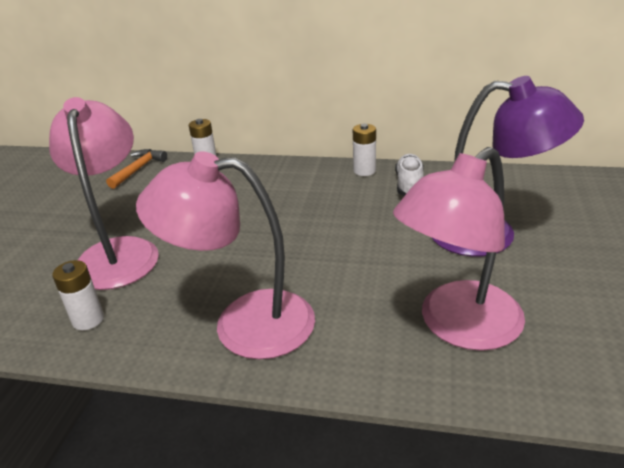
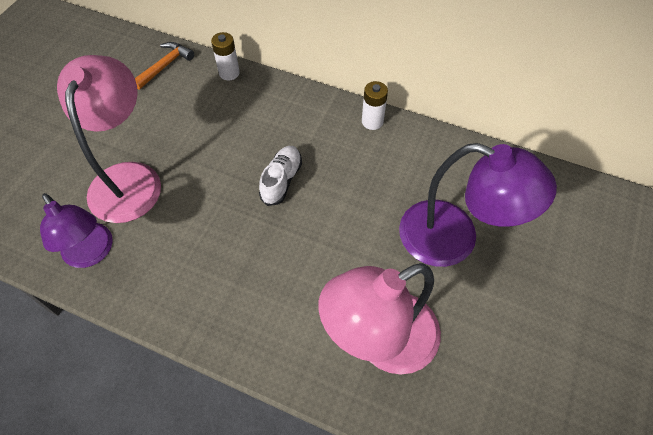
camera: 10 degrees right, 25 degrees up
(88, 320) = (92, 253): white battery -> purple lamp
(243, 323) = (212, 291): pink lamp -> none
(409, 184) = (407, 152): white shoe -> white shoe (281, 180)

